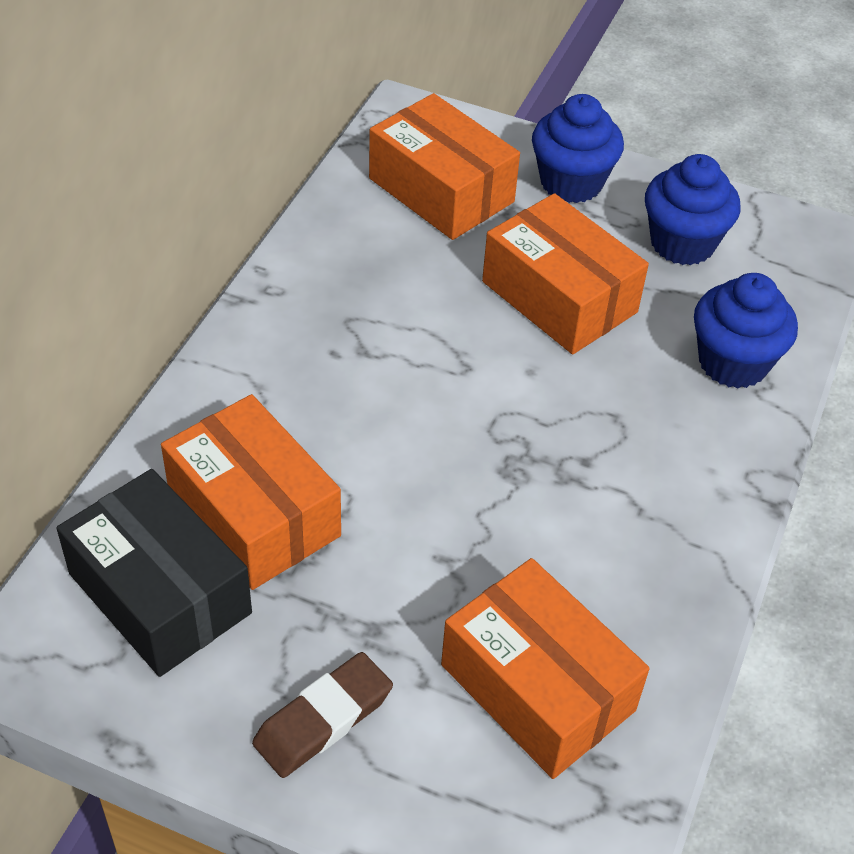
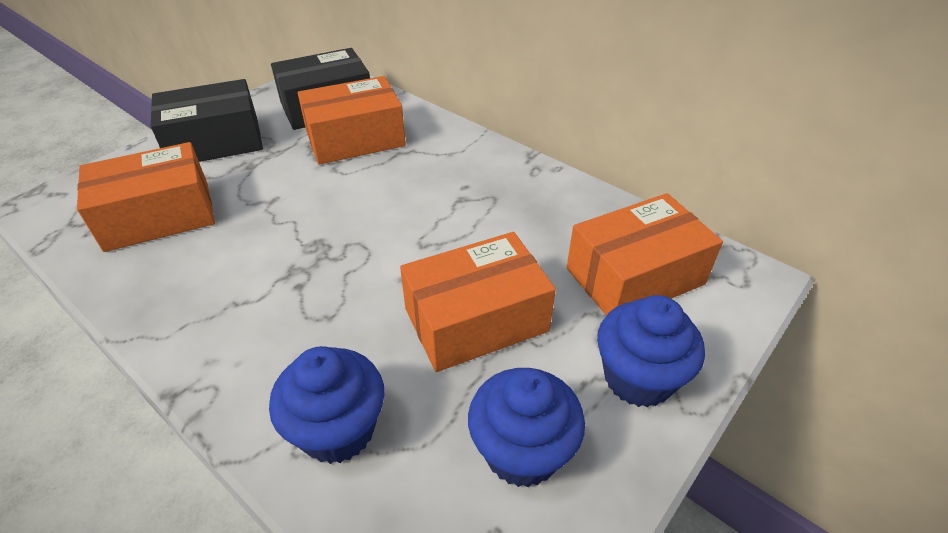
camera: 110 degrees right, 5 degrees down
(323, 719) = (215, 142): brown eraser -> black box

